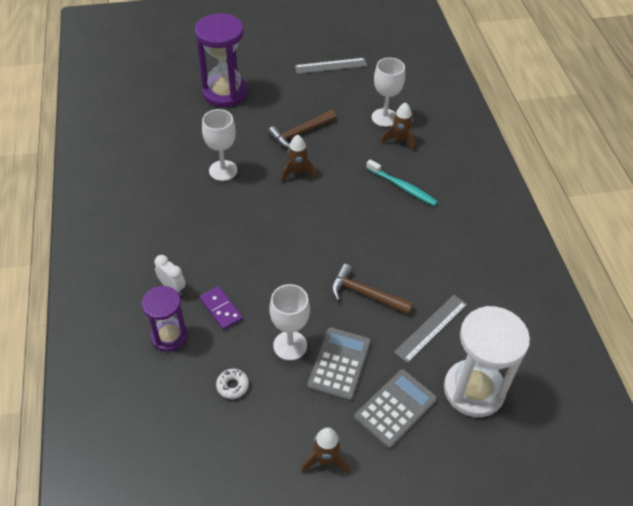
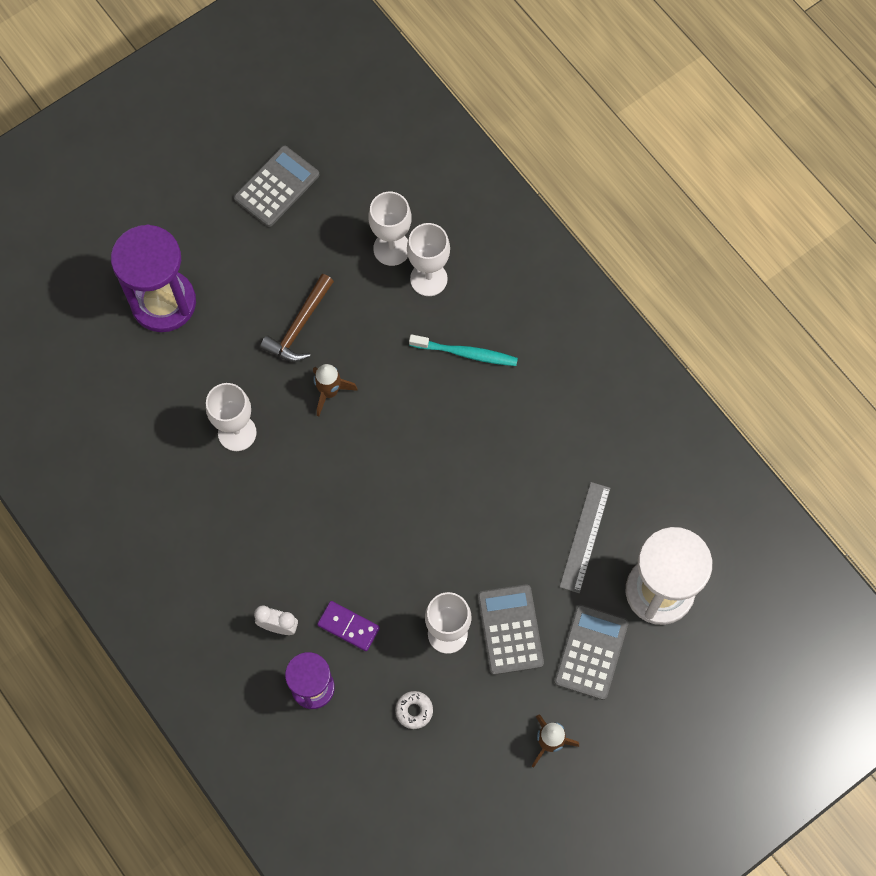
camera: 25 degrees left, 20 degrees up
(331, 66) = (277, 187): grey ruler -> grey calculator
(365, 294) = (495, 528): brown hammer -> none
(400, 140) = (428, 279): brown rocket -> white goblet

